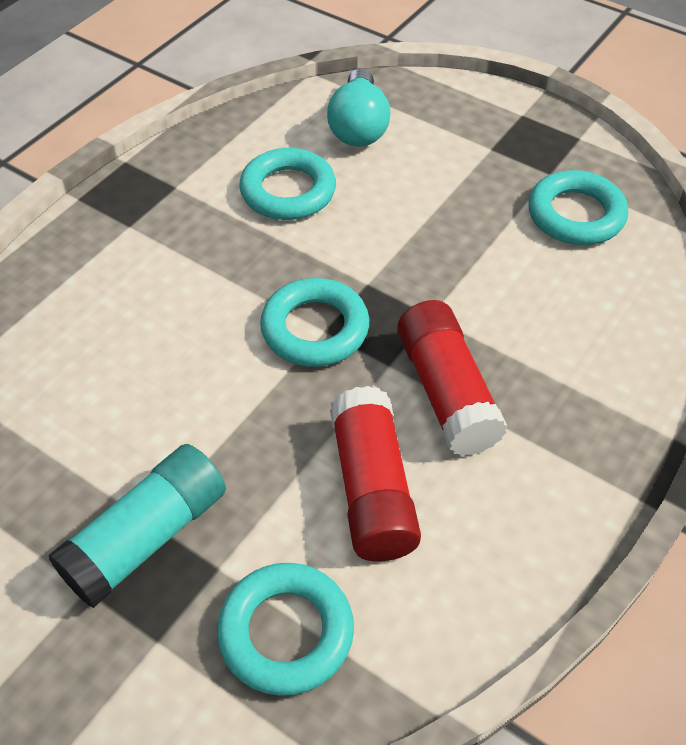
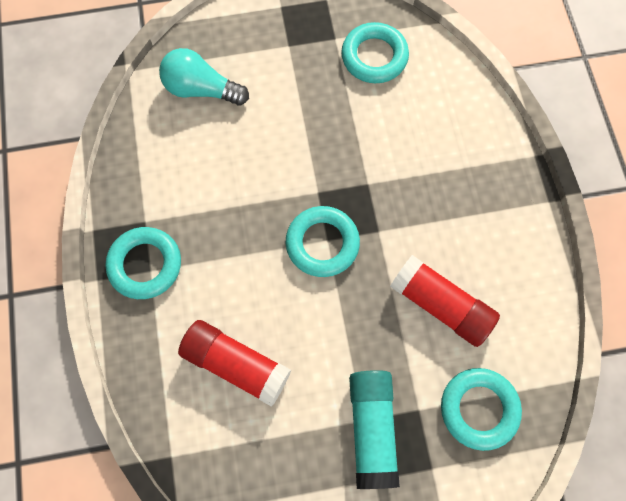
camera: 45 degrees left, 20 degrees up
(288, 191) = (212, 169): turquoise ring -> turquoise ring (145, 265)
(359, 126) = (201, 89): turquoise light bulb -> turquoise light bulb turned 150 degrees clockwise
(447, 392) = (420, 222): red glue stick -> red glue stick (236, 364)

